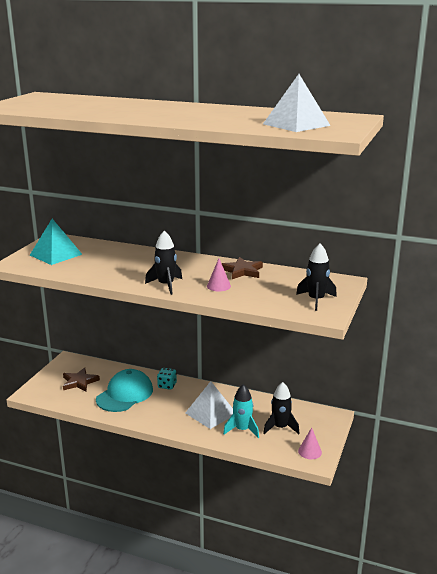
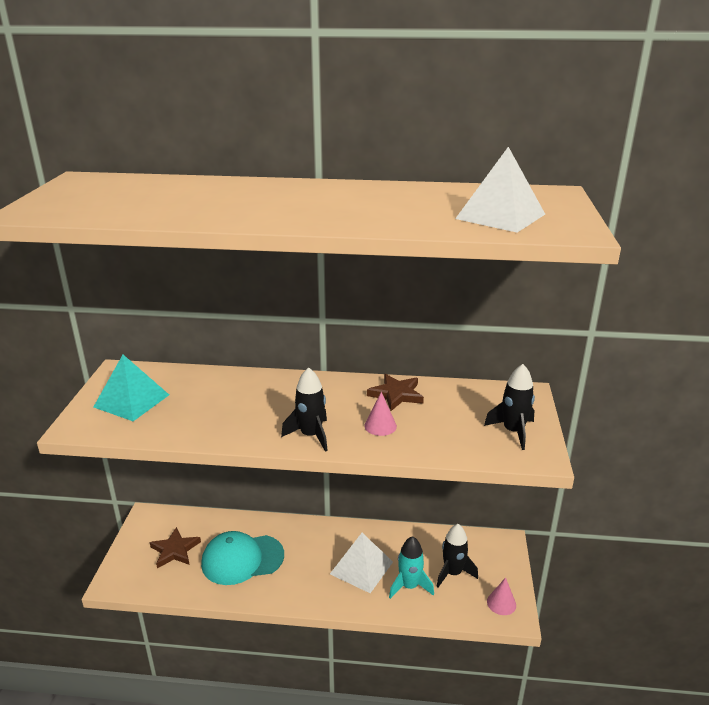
camera: 15 degrees left, 5 degrees up
(125, 394) = (242, 559): turquoise cap -> turquoise cap turned 120 degrees counterclockwise
(167, 385) = (291, 534): turquoise dice -> none

